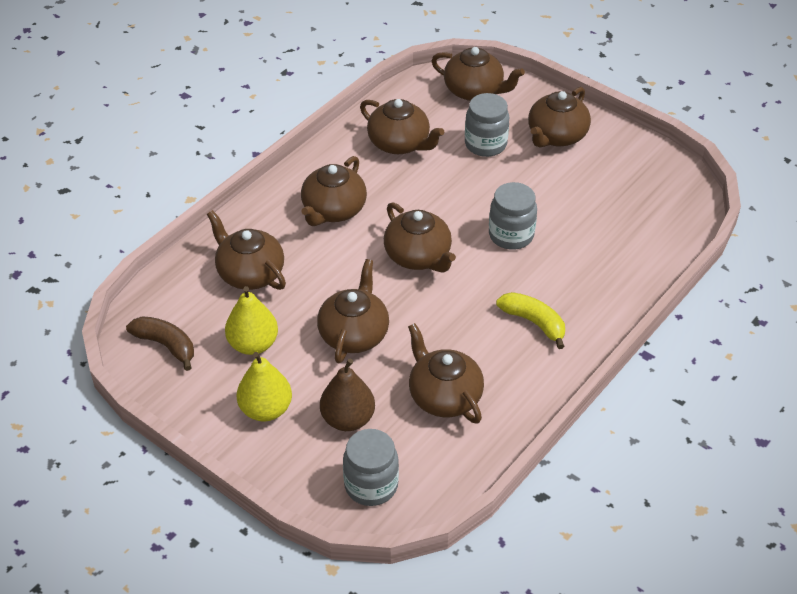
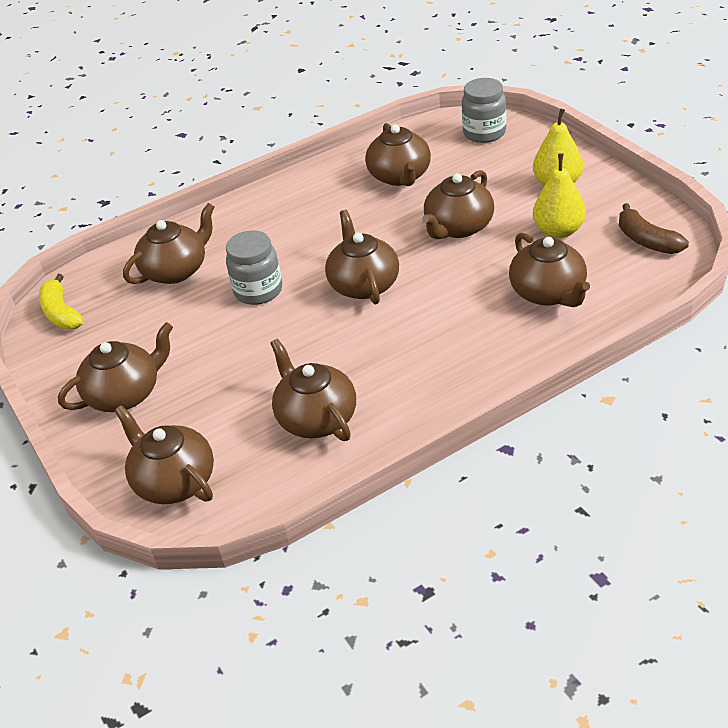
camera: 155 degrees left, 5 degrees down
(333, 210) = (434, 346): brown teapot -> brown teapot (176, 270)
(348, 419) = (488, 171): brown pear -> none
(485, 144) = (214, 398): grey jar -> none
(534, 322) = (291, 216): yellow banana -> yellow banana (61, 313)

